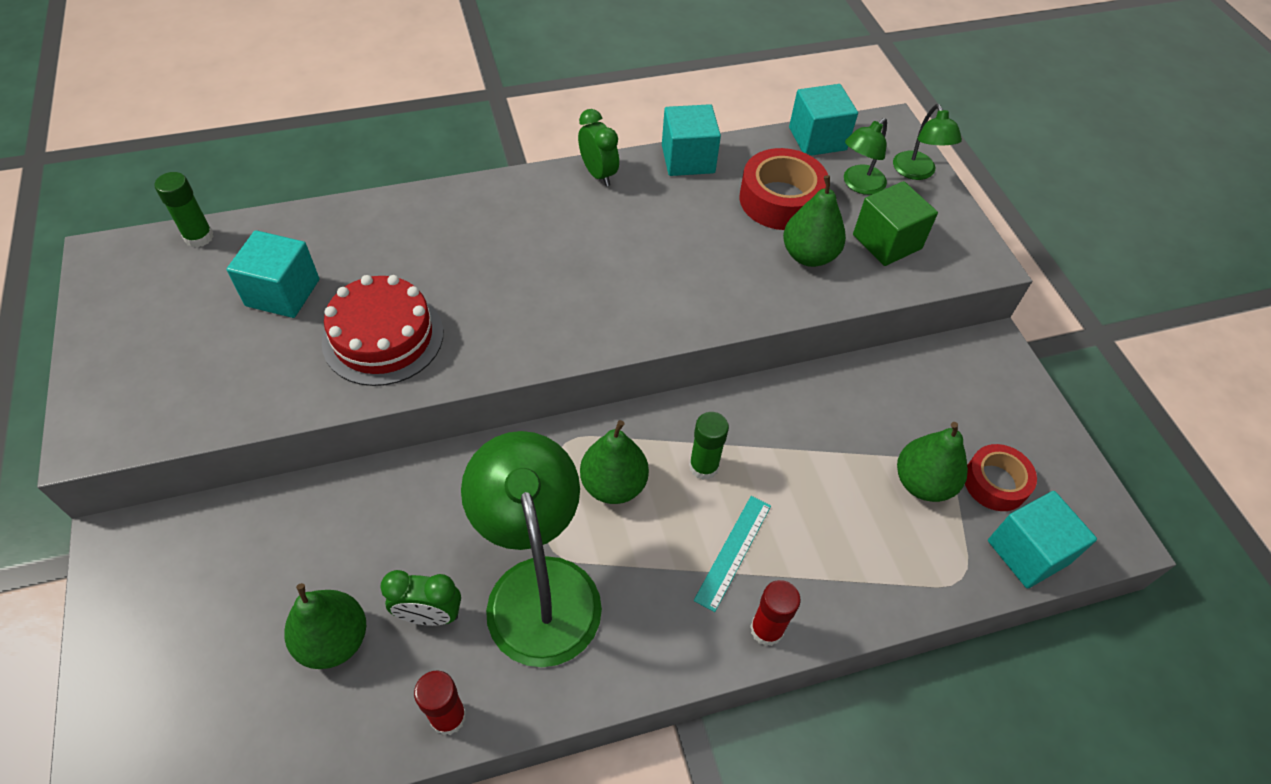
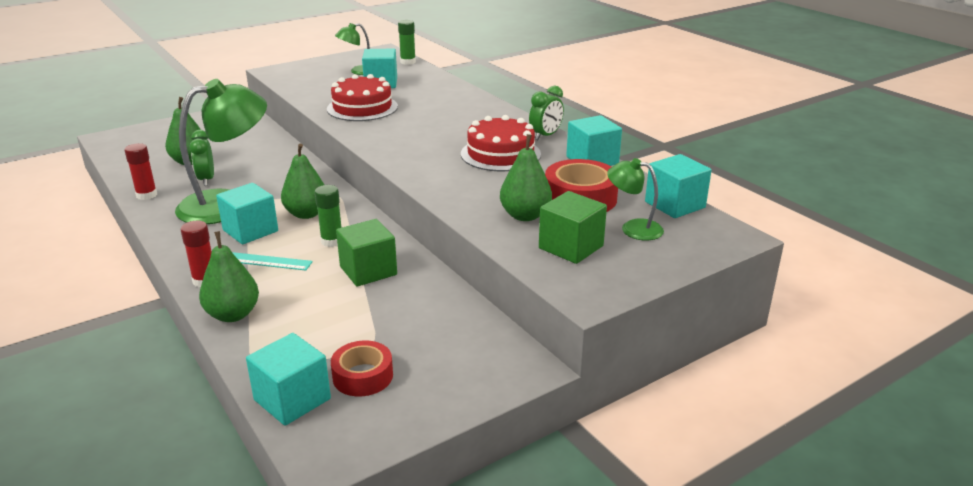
camera: 75 degrees right, 25 degrees down
(635, 229) = (500, 154): none -> red cake
(640, 562) = (250, 231): none -> turquoise cube
(789, 440) = (368, 271): none -> green cube
(917, 172) = (681, 254): green lamp -> green lamp (358, 72)
(922, 483) = (349, 336): green pear -> green pear (233, 314)

